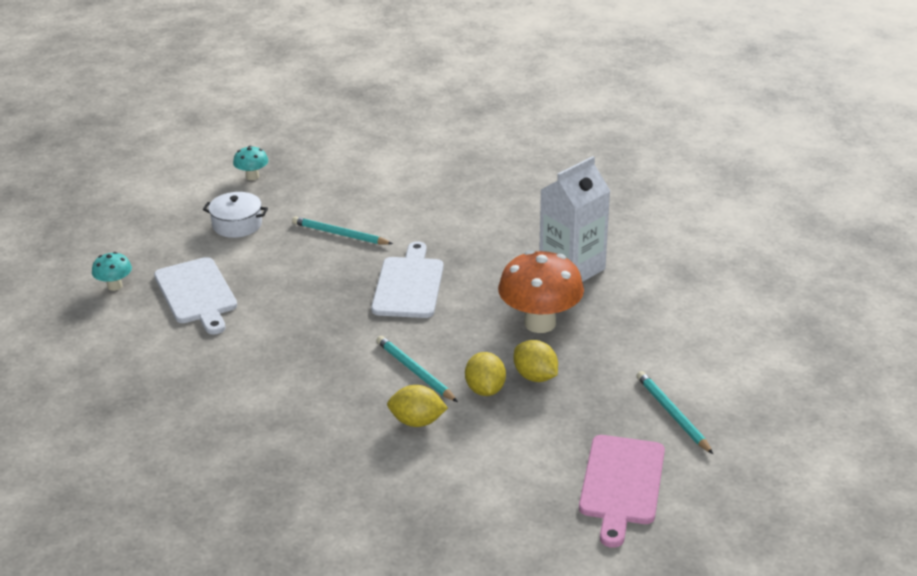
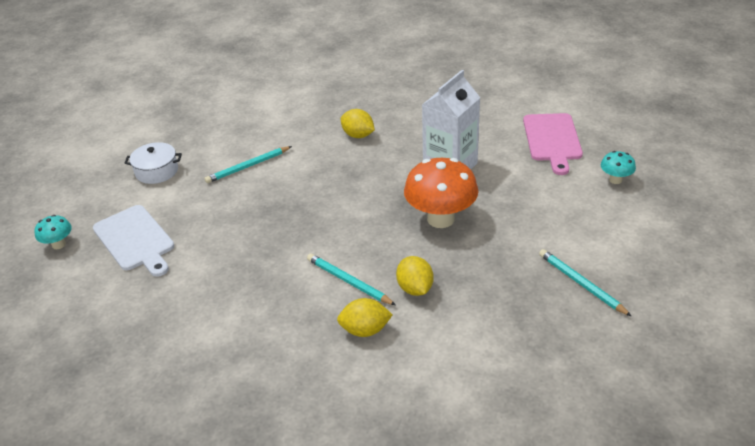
camera: 10 degrees left, 5 degrees up
(252, 176) = (160, 127): turquoise mushroom -> turquoise mushroom (615, 180)
(340, 234) = (248, 166): turquoise pencil -> turquoise pencil turned 45 degrees counterclockwise
(408, 285) = (319, 202): white cutting board -> none
(535, 376) = (453, 269): yellow lemon -> yellow lemon (358, 135)
(621, 484) = (564, 359): pink cutting board -> pink cutting board (552, 140)

